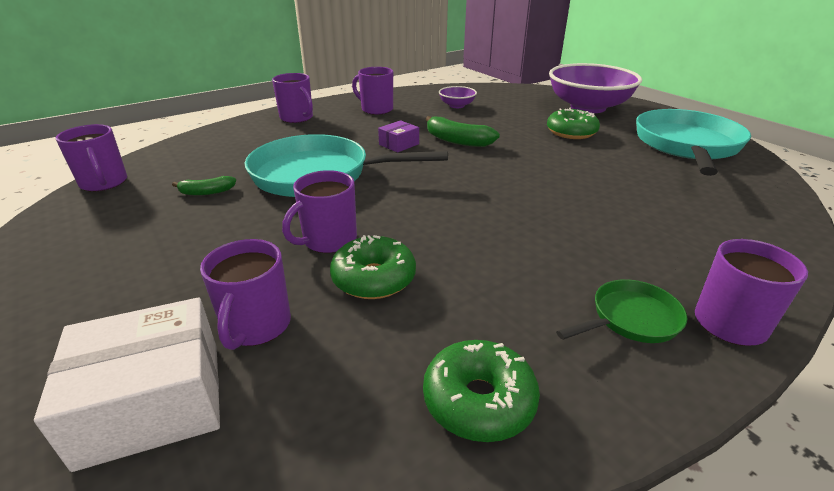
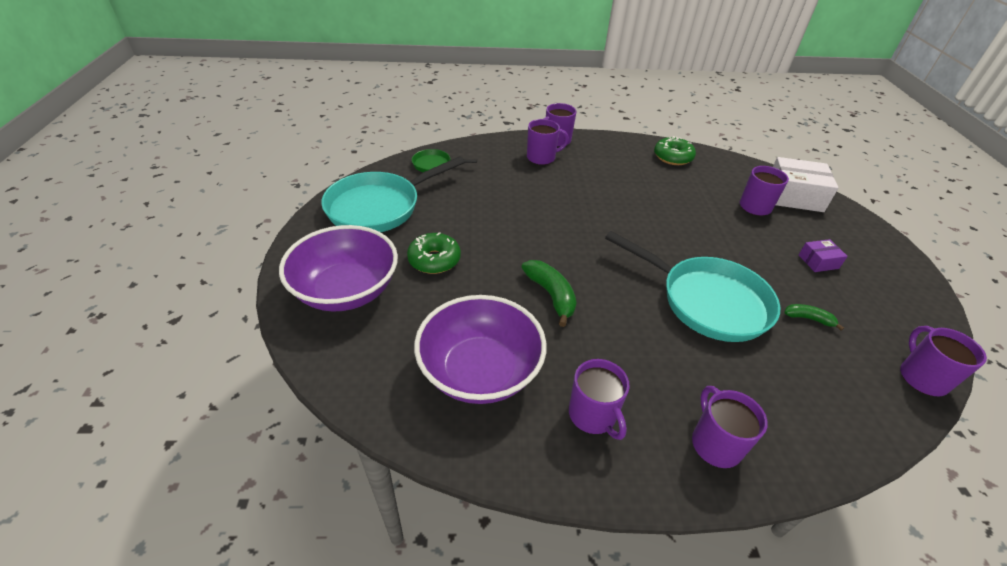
camera: 150 degrees left, 10 degrees up
(328, 240) = (712, 235): purple mug -> purple mug (542, 157)
(374, 278) = (693, 206): green donut -> none
(399, 144) = (612, 315): purple box -> purple box (818, 261)
(457, 105) = (480, 371): purple bowl -> purple bowl, size x2.25
(630, 319) = (592, 154): green pan -> green pan (434, 165)

